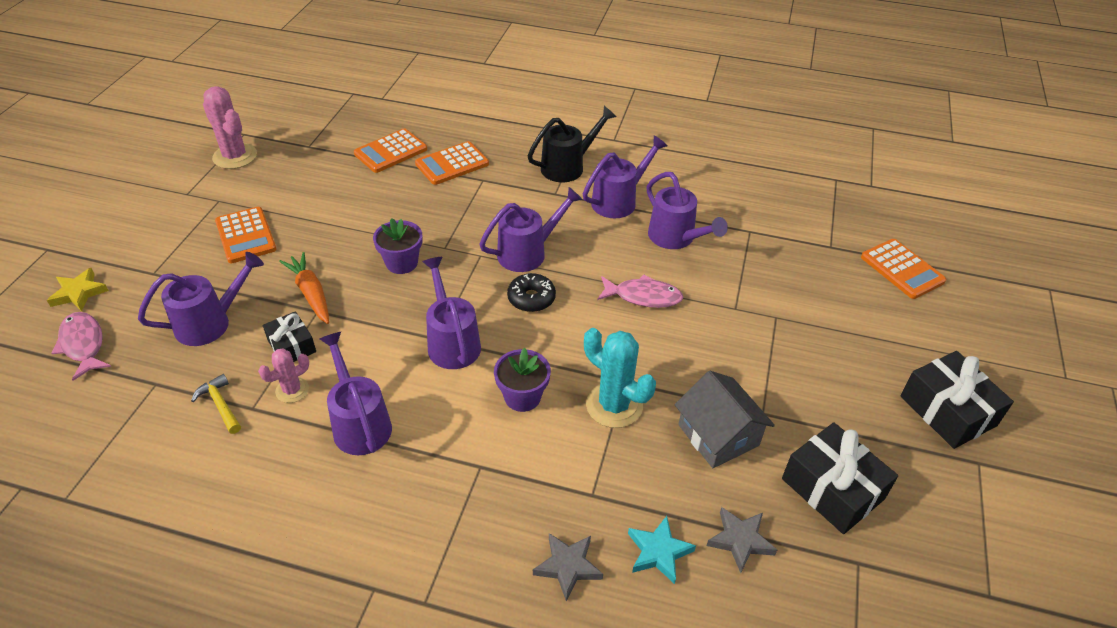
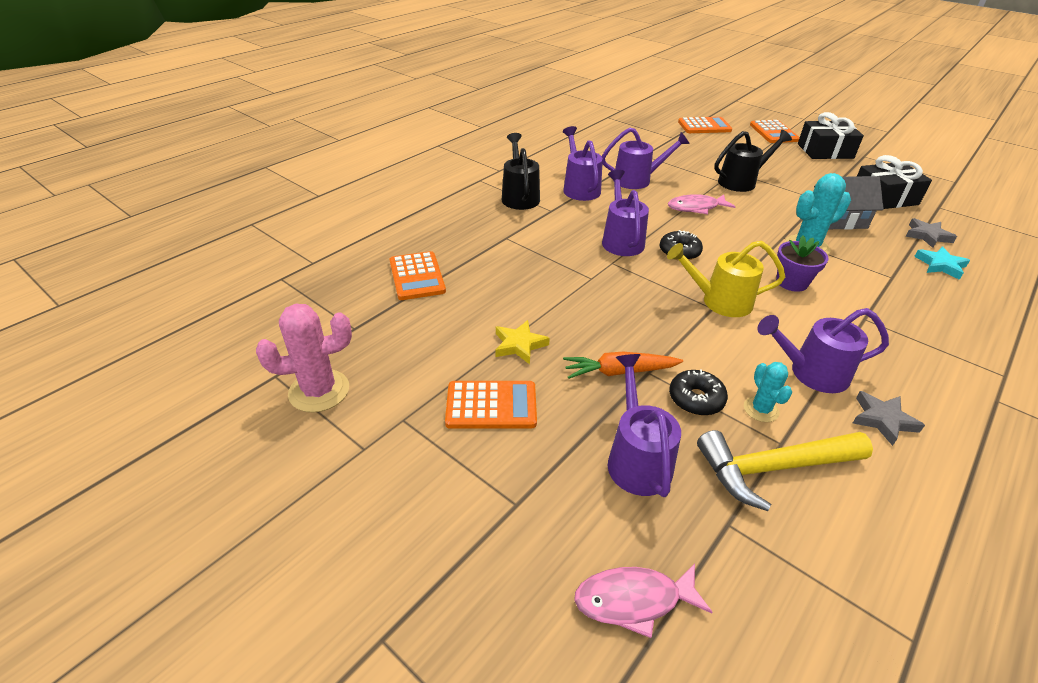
camera: 65 degrees left, 5 degrees down
(79, 293) = (517, 598): yellow star -> yellow star (519, 345)
(220, 405) = (773, 468): yellow hammer -> yellow hammer, size x2.01
(292, 346) = (696, 399): black gift -> black donut
(292, 390) = (761, 409): pink cactus -> turquoise cactus
(402, 263) = (600, 306): purple flower pot -> none
(451, 341) = (719, 301): purple watering can -> yellow watering can
(452, 164) = (469, 247): orange calculator -> orange calculator (773, 132)
(568, 566) = (958, 303): grey star -> grey star (882, 420)
(643, 296) = (696, 208): pink fish -> pink fish turned 135 degrees counterclockwise
(751, 328) = (741, 181): none -> black watering can

